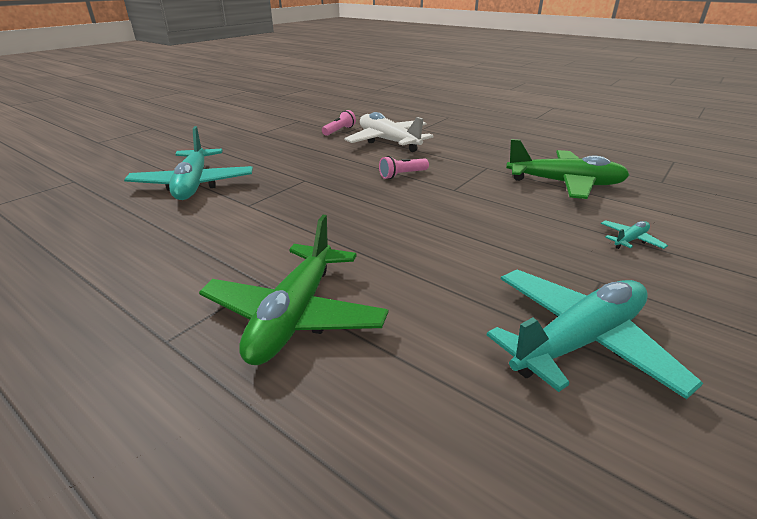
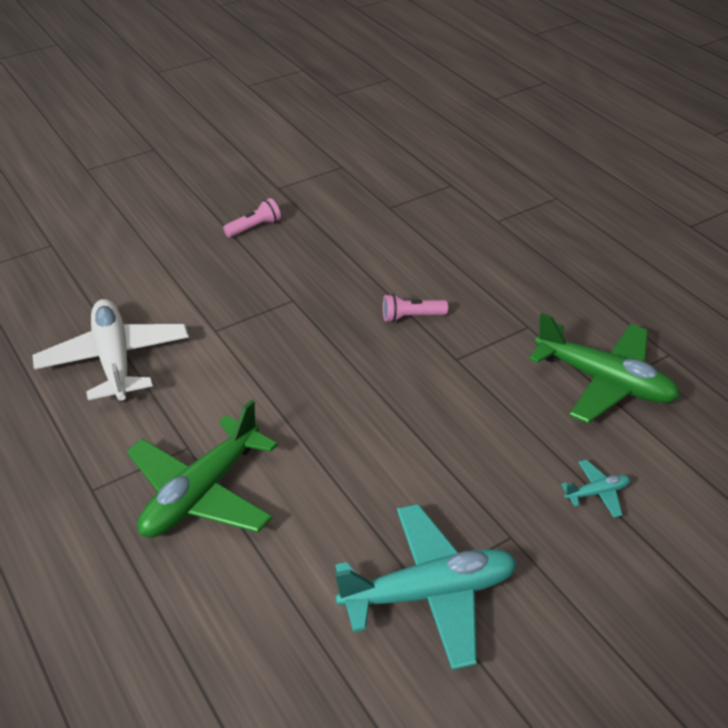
camera: 20 degrees right, 10 degrees up
(193, 184) = (170, 280): turquoise plane -> none
(339, 131) = (383, 203): pink flashlight -> pink flashlight (254, 227)
(388, 141) = (434, 241): white plane -> white plane (114, 360)

